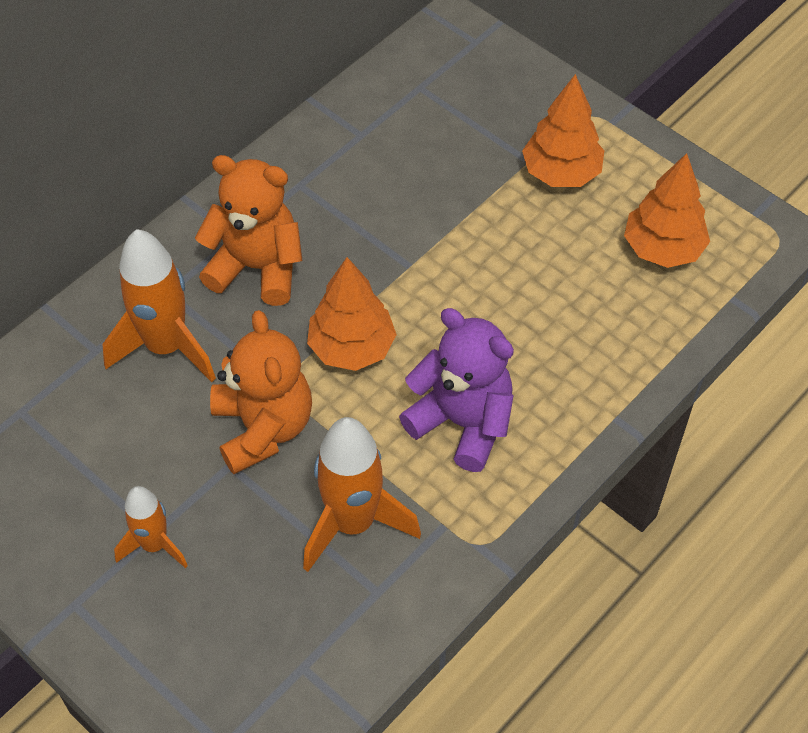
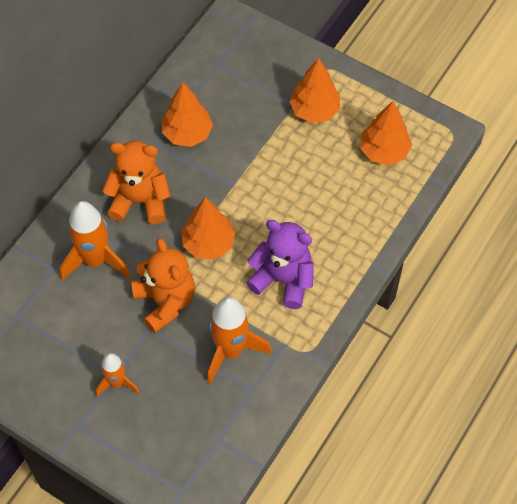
camera: 10 degrees left, 5 degrees up
(353, 179) = (187, 133): none -> orange tree

